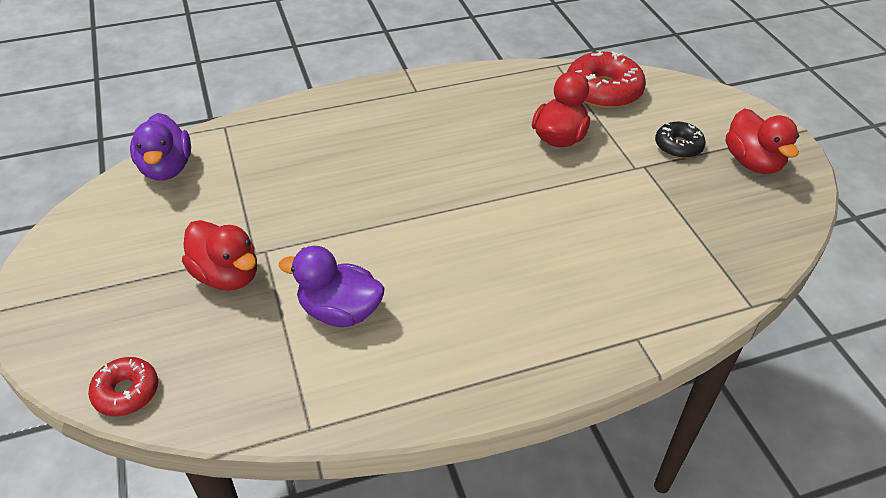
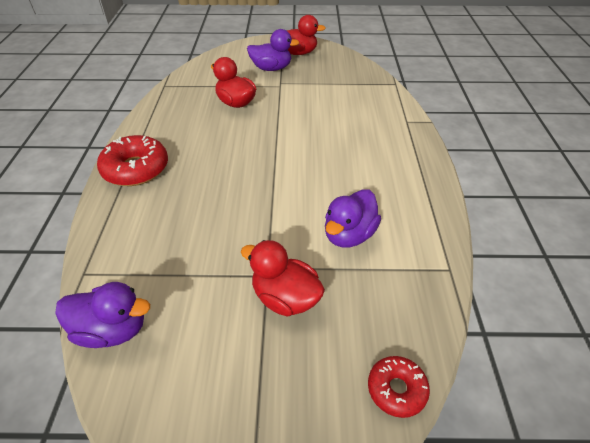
camera: 70 degrees left, 0 degrees up
(227, 275) = (285, 298): red duck -> red duck turned 120 degrees counterclockwise
(603, 91) = (205, 77): red donut -> red donut (136, 169)
(678, 146) = (271, 68): black donut -> purple duck

